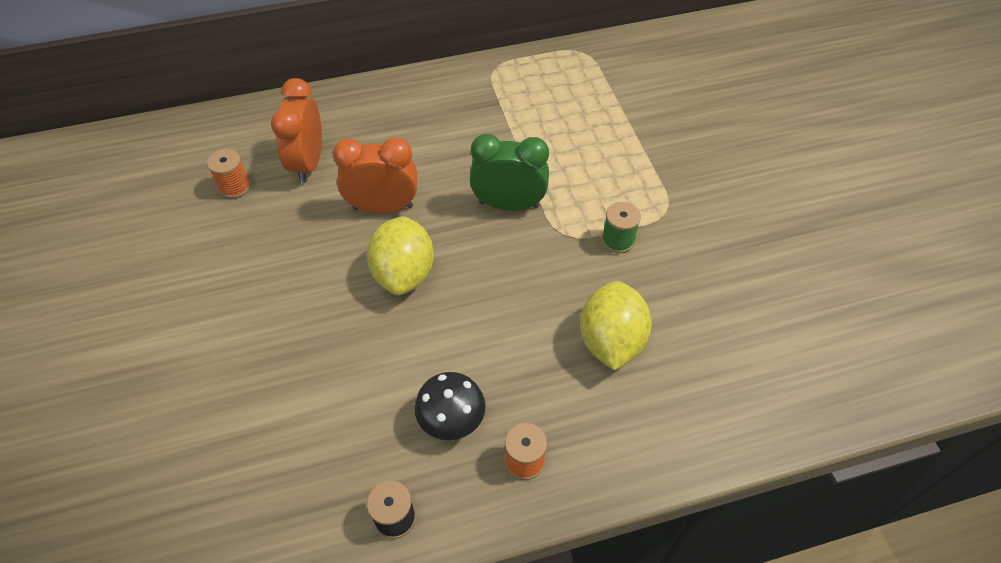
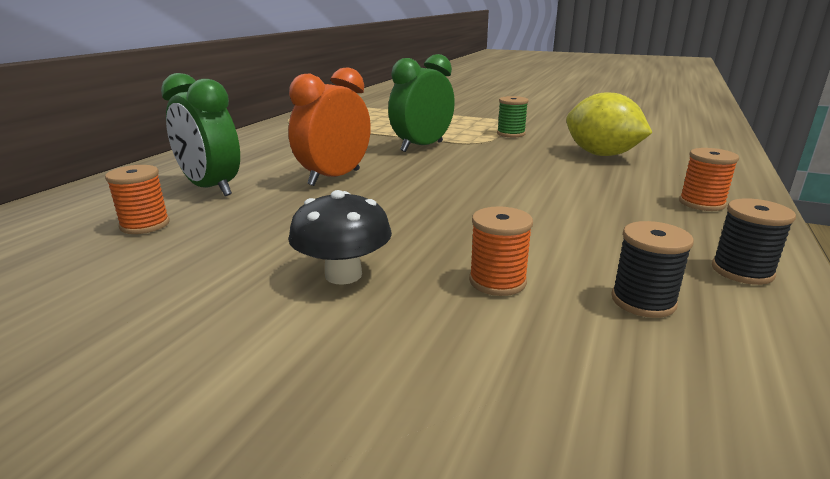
camera: 50 degrees left, 30 degrees down
(286, 395) = (497, 281): none -> orange spool
(308, 163) = (211, 188): orange clock -> green clock
(311, 475) = (643, 301): none -> black spool
(404, 273) = (425, 189): yellow lemon -> none
(451, 419) = (627, 215): black mushroom -> black mushroom (343, 275)

